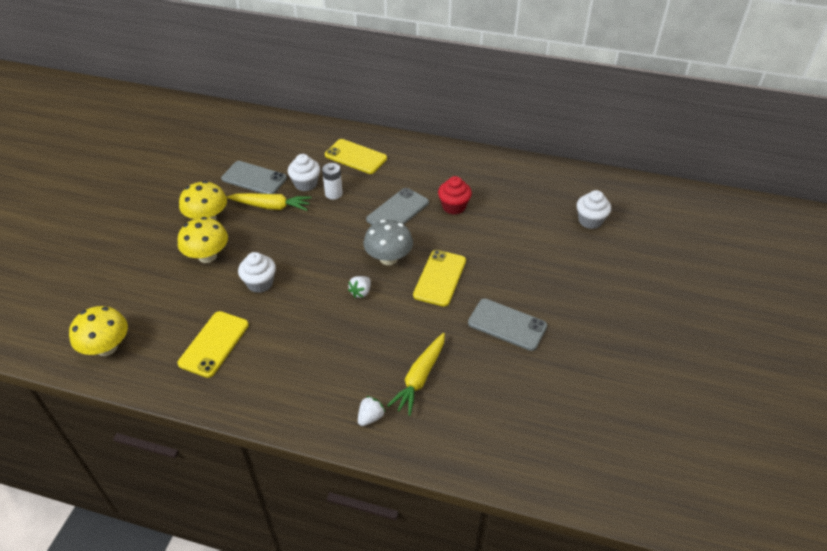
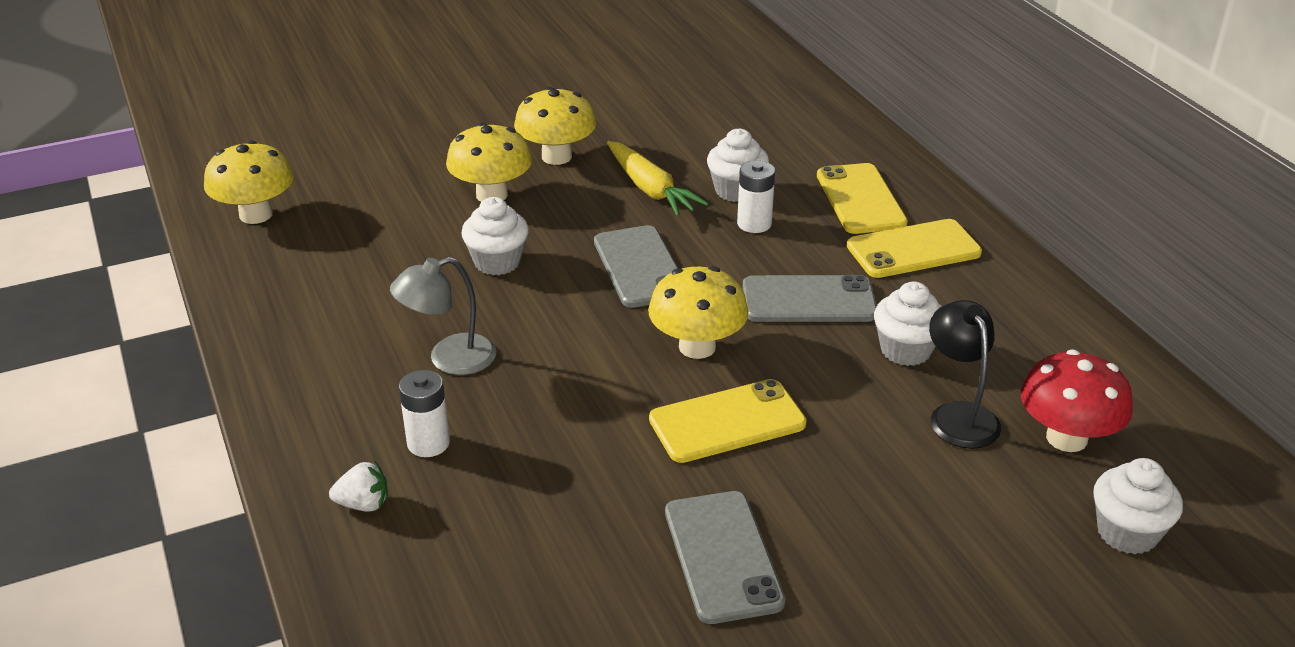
camera: 50 degrees right, 10 degrees down
(214, 344) = (348, 288): yellow phone -> yellow phone (913, 250)
(254, 178) = (682, 146): grey phone -> grey phone (640, 267)
(308, 337) = (449, 359): none -> grey lamp
(355, 374) = (428, 443): none -> white battery
(361, 292) = (593, 359): white strawberry -> none
(388, 258) = (697, 347): grey mushroom -> yellow mushroom
(420, 378) = (493, 515): yellow carrot -> none
(454, 207) = (905, 350): red cupcake -> white cupcake
(500, 218) = (958, 415): none -> black lamp
(537, 202) = (1066, 438): none -> red mushroom

